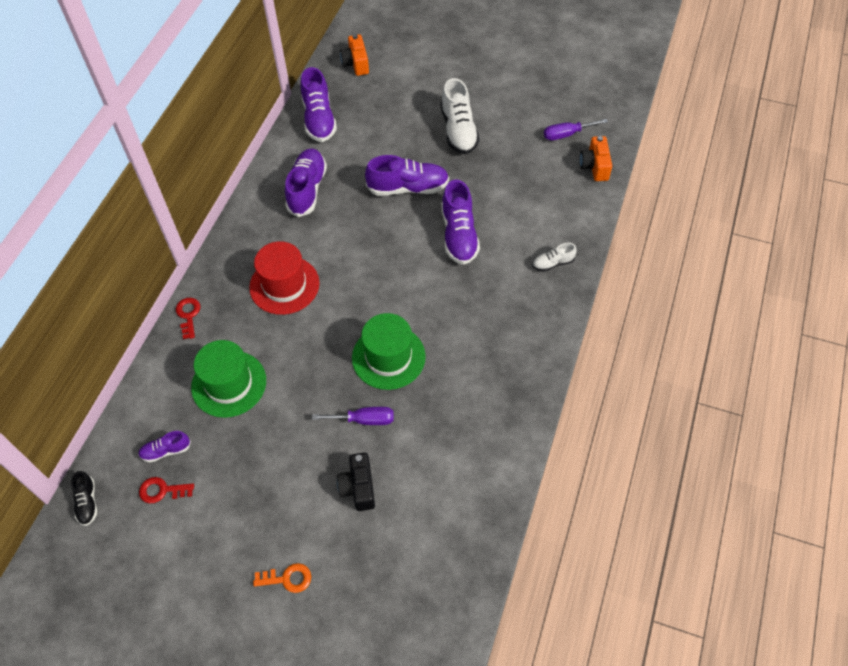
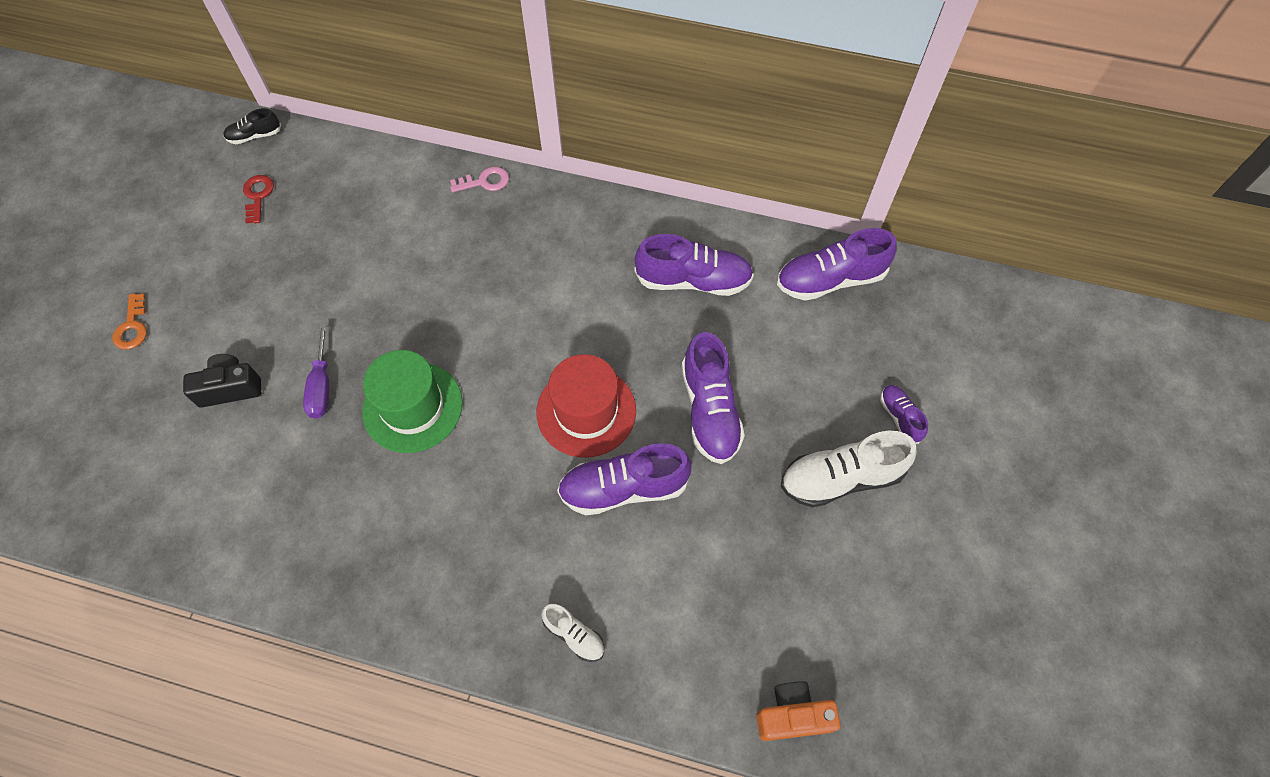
camera: 85 degrees right, 5 degrees up
(166, 451) = (305, 191): purple shoe -> purple shoe (899, 417)
(188, 315) = (485, 181): red key -> pink key
(229, 384) = (386, 236): green hat -> none
(284, 285) = (529, 274): red hat -> red hat (586, 411)
(356, 63) = (959, 316): orange camera -> none
(552, 263) = (574, 635): white shoe -> white shoe turned 150 degrees clockwise
(567, 134) = (863, 664): purple screwdriver -> none

